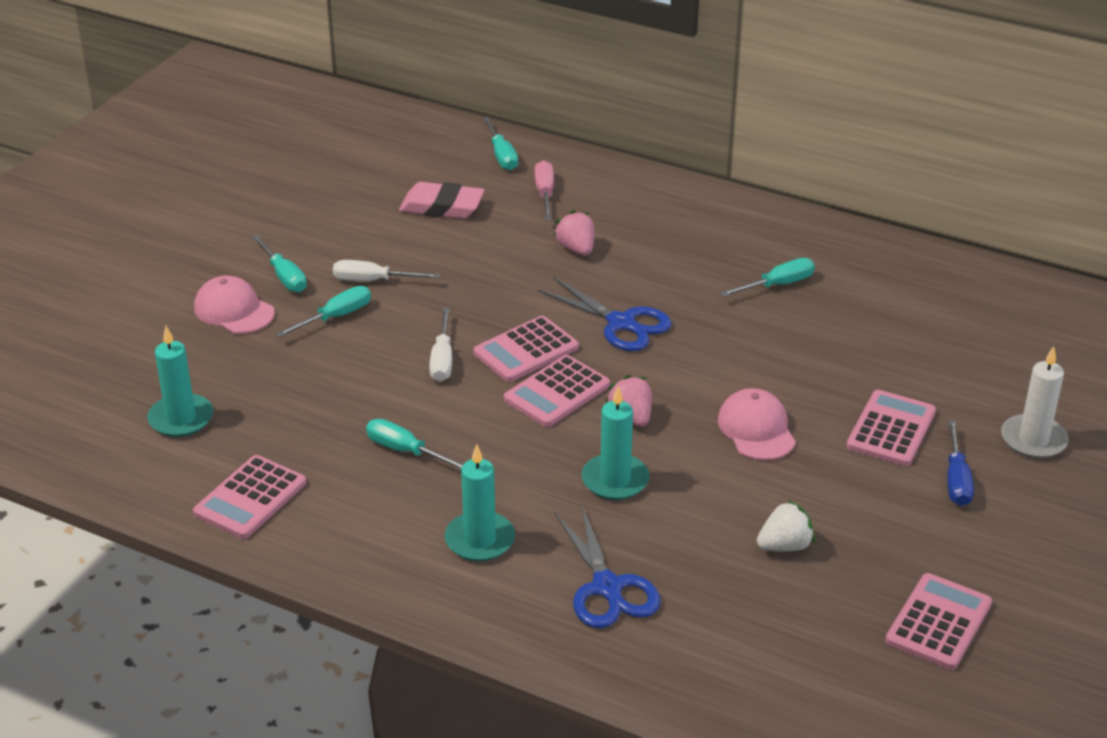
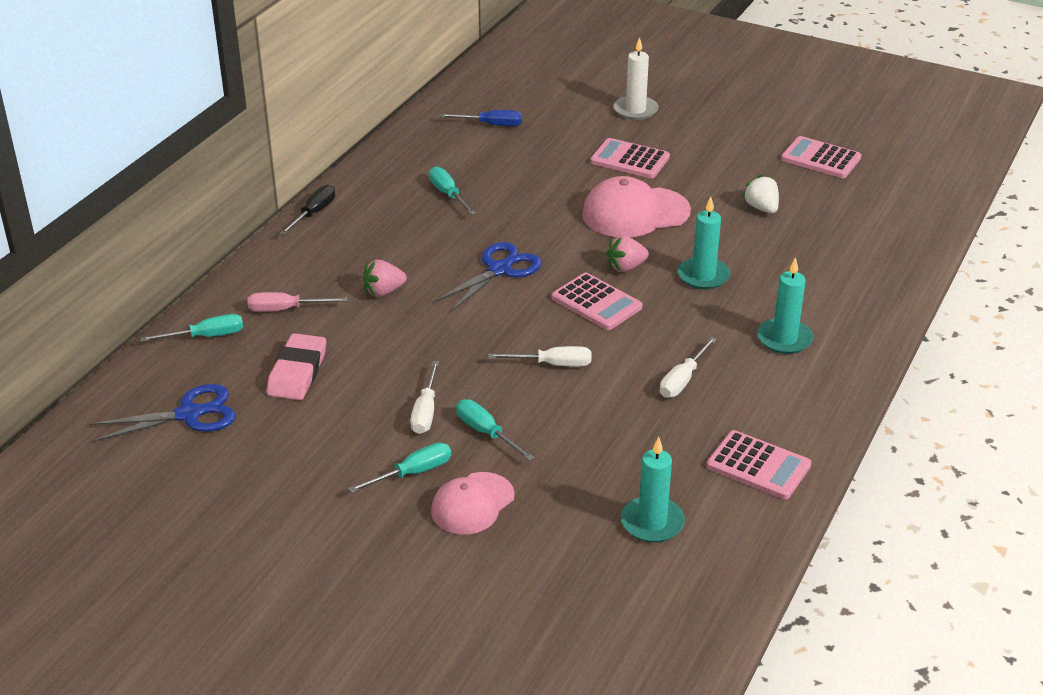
camera: 90 degrees left, 0 degrees up
(406, 451) = (683, 380): turquoise screwdriver -> white screwdriver
(526, 350) = (538, 319): pink calculator -> none
(607, 587) = (821, 281): blue scissors -> blue scissors (189, 414)
(723, 199) = (313, 213): none -> black screwdriver
(756, 429) = (635, 213): pink cap -> pink cap, size x1.51
(956, 479) = (681, 140): blue screwdriver -> blue screwdriver (491, 125)

